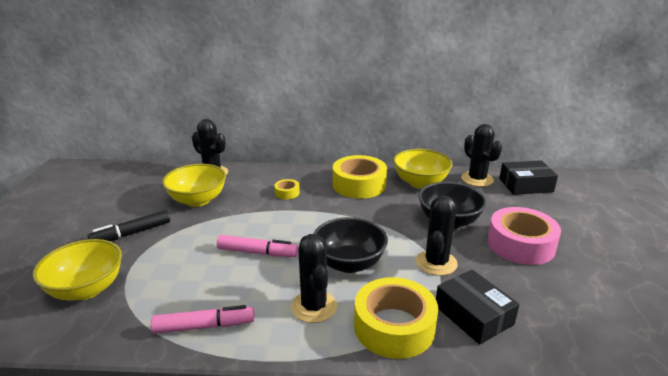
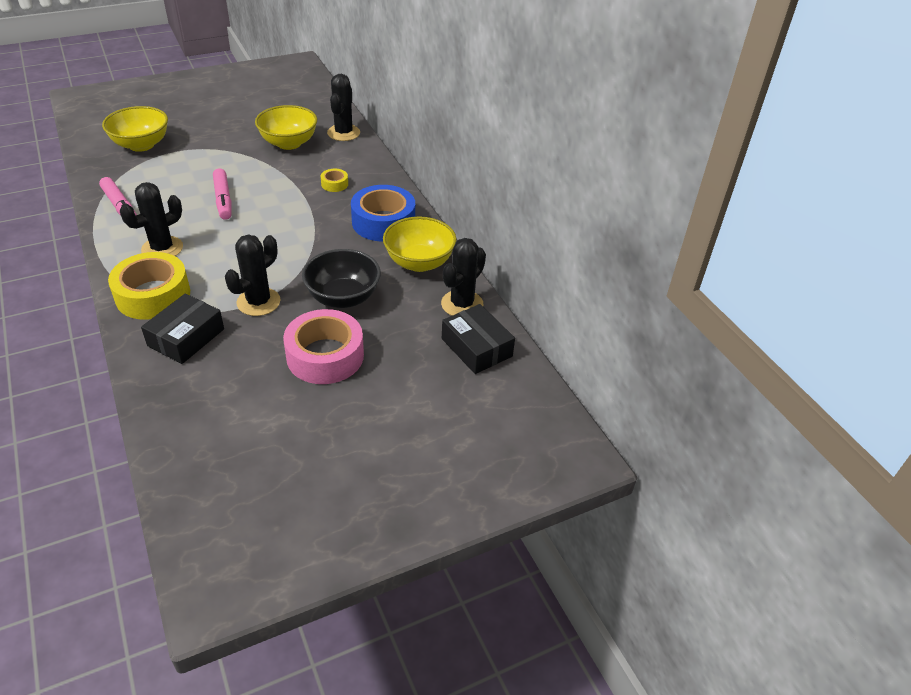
camera: 60 degrees right, 15 degrees up
(131, 233) = (218, 134): black marker -> none
(349, 263) = (231, 251): black bowl -> none
(359, 184) = (383, 222): yellow tape -> blue tape
(436, 263) = (258, 302): black cactus -> black cactus turned 45 degrees counterclockwise

